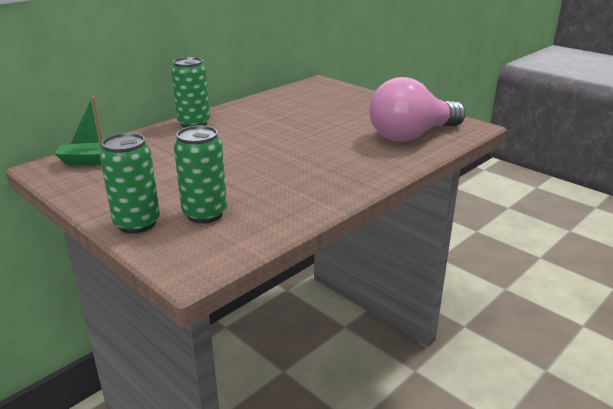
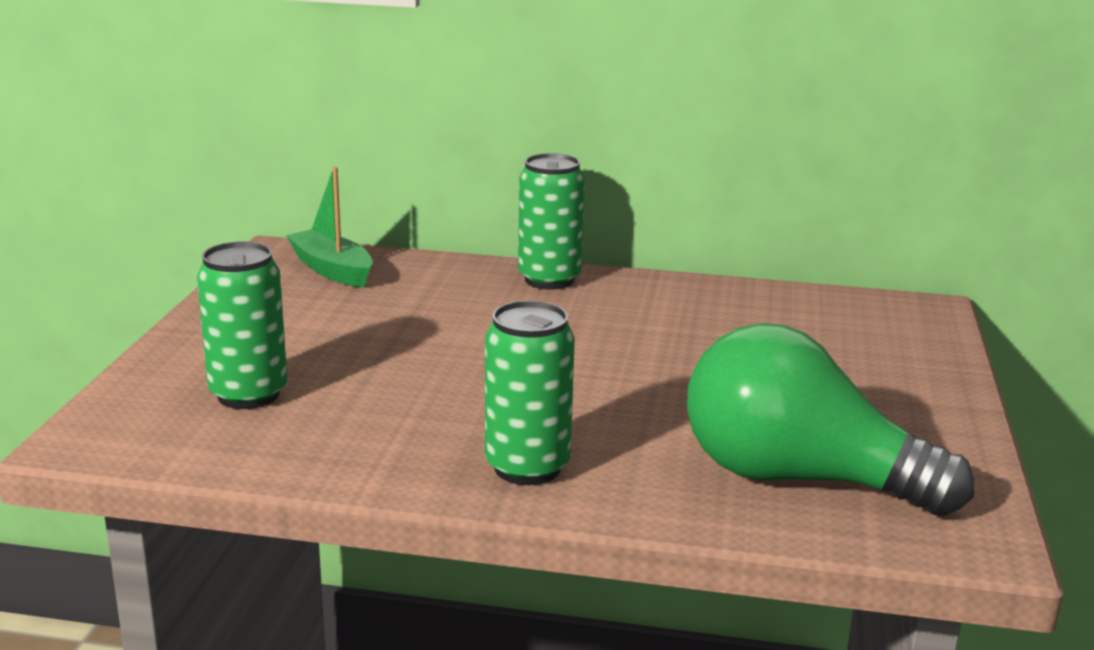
camera: 55 degrees right, 5 degrees down
(137, 223) = (179, 361): green can -> green can (527, 467)
(411, 136) = (799, 479): pink light bulb -> green light bulb

